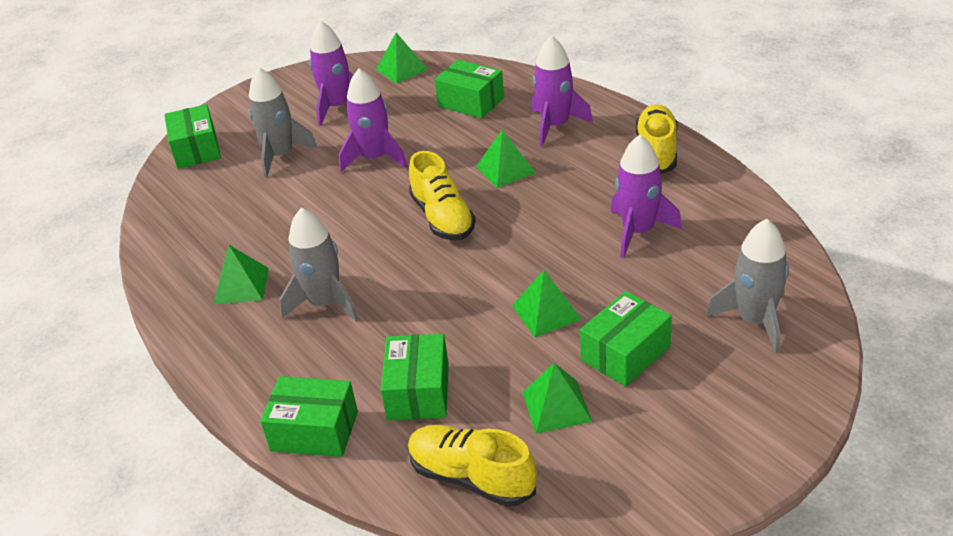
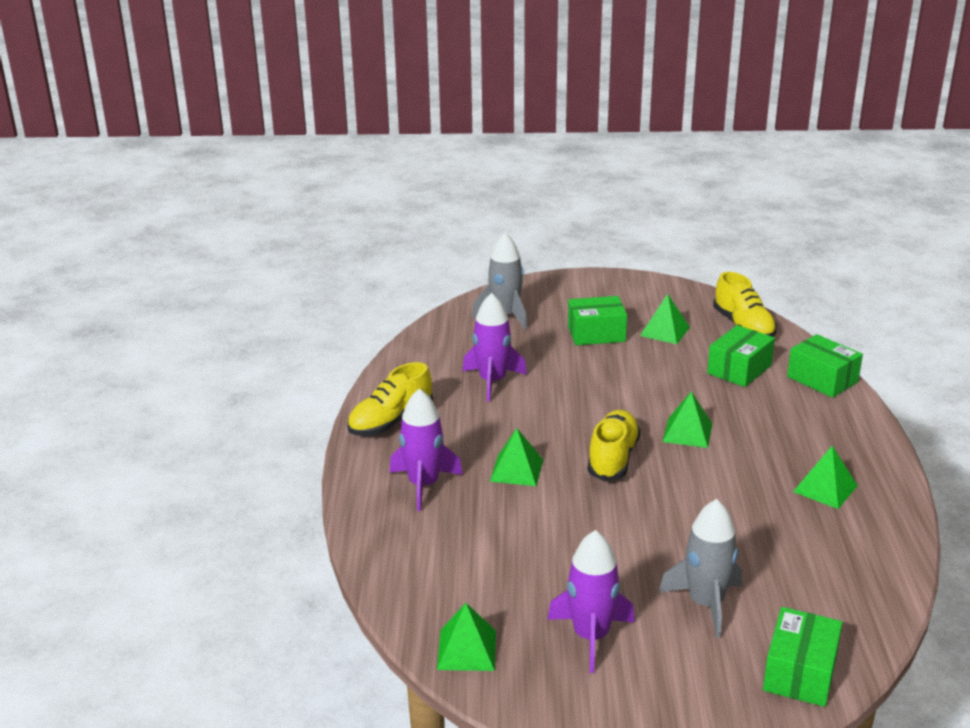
camera: 145 degrees left, 10 degrees down
(324, 303) = (763, 444): grey rocket -> none
(375, 158) = (614, 544): purple rocket -> none
(471, 102) = (456, 555): green box -> none
(546, 312) = (614, 370): green pyramid -> green pyramid (687, 432)

